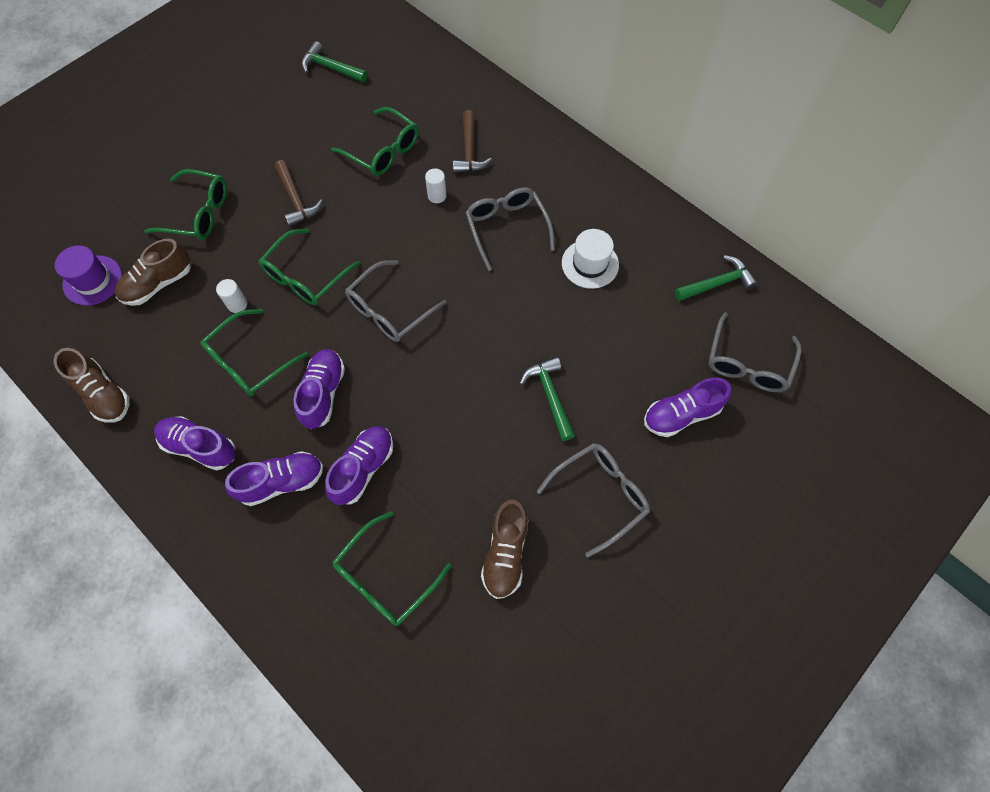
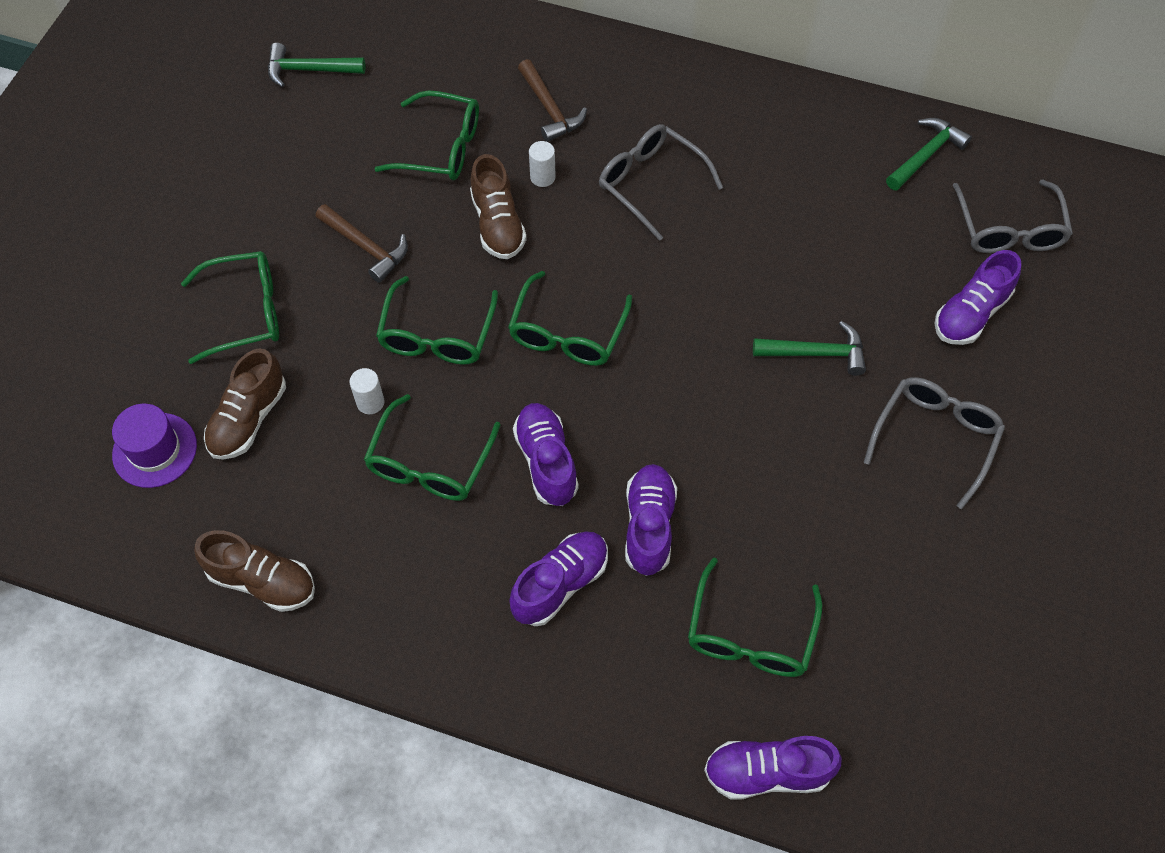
camera: 25 degrees left, 5 degrees down
(200, 447) = (431, 589): purple shoe -> purple shoe (767, 772)
(389, 310) = (567, 333): grey glasses -> green glasses
(505, 553) = (869, 546): brown shoe -> brown shoe (498, 224)
(550, 396) = (816, 353): green hammer -> green hammer turned 135 degrees clockwise
(590, 264) = (772, 188): white hat -> none

